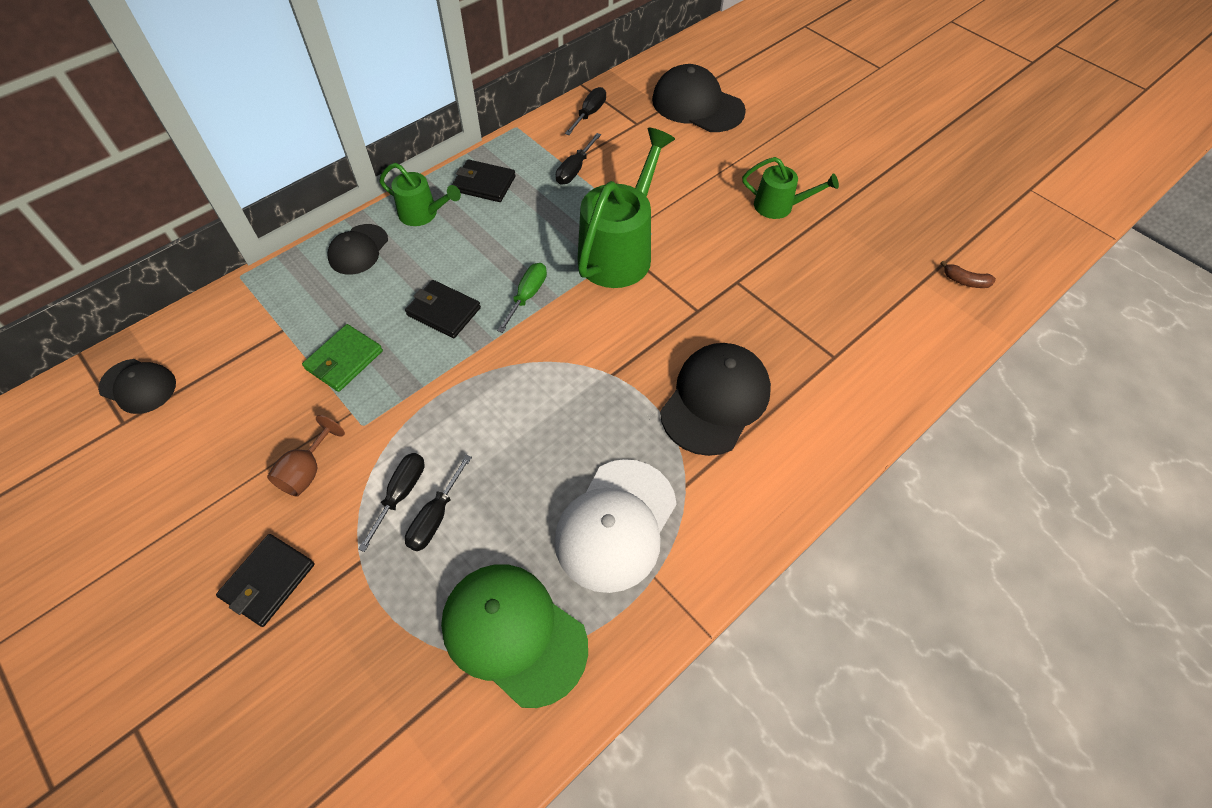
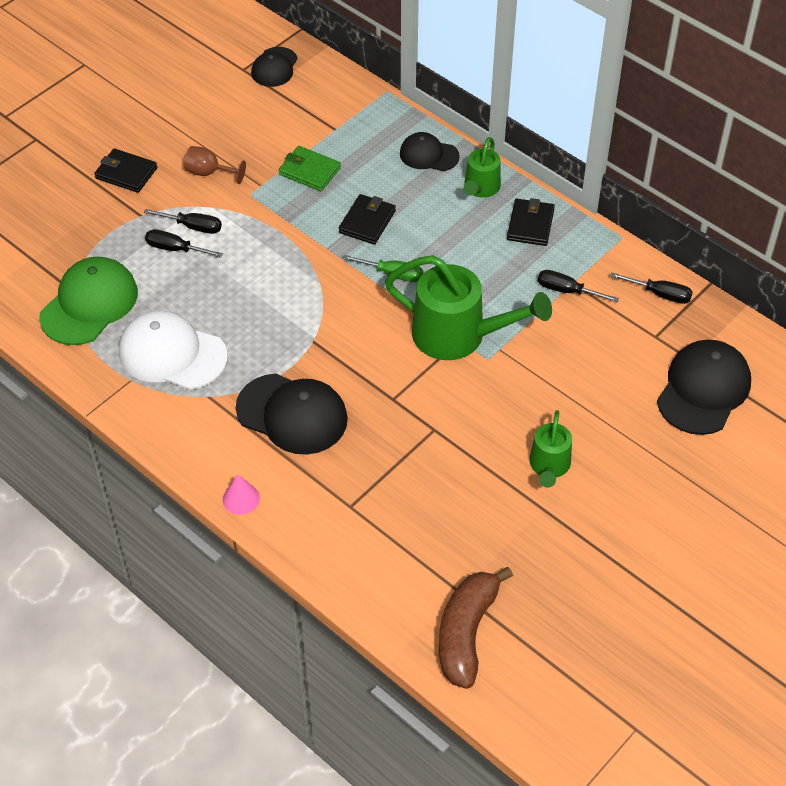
camera: 85 degrees right, 5 degrees down
(832, 456) = (241, 498): none -> pink cone
(965, 281) = (466, 633): brown banana -> brown banana, size x2.38

